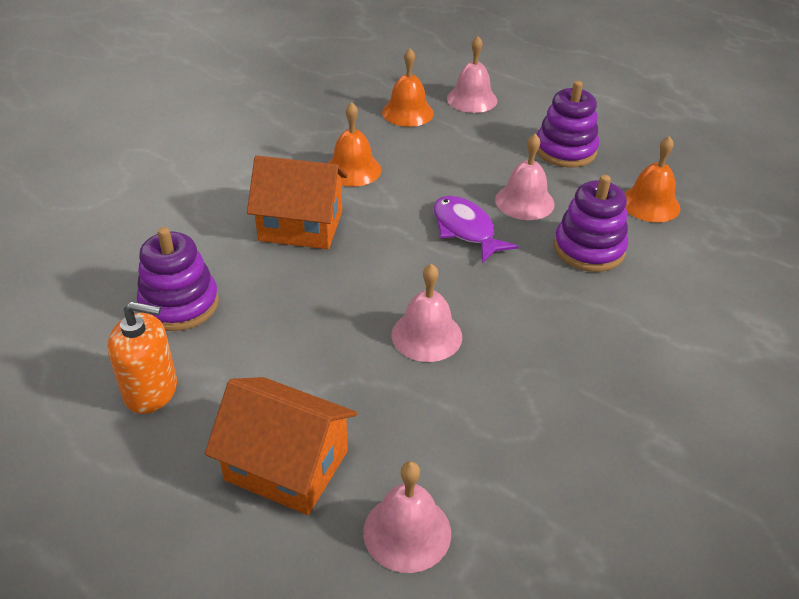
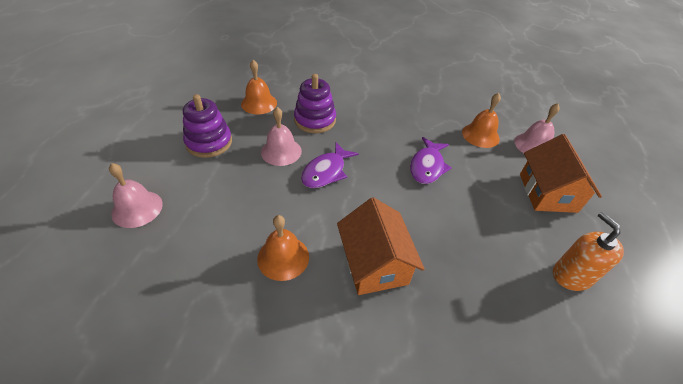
camera: 115 degrees left, 5 degrees up
(179, 304) = (503, 302): purple stacking toy -> none
(407, 112) = (172, 248): orange bell -> orange bell (480, 135)
(426, 335) = (427, 166): pink bell -> purple fish

